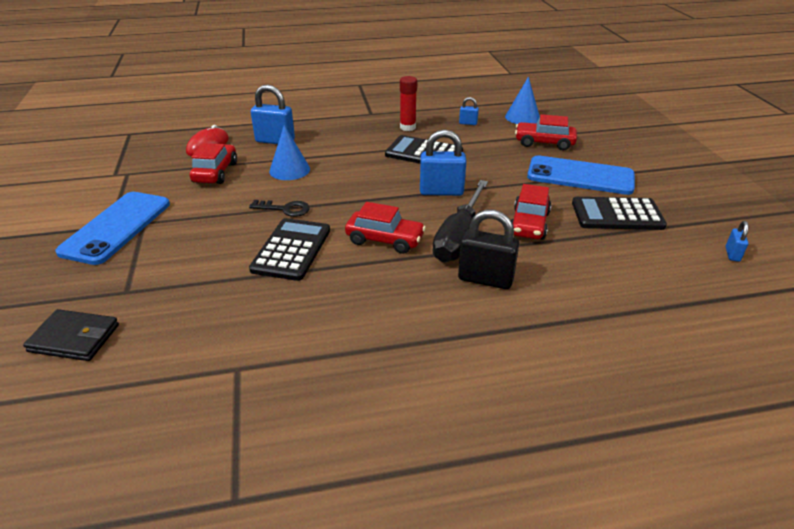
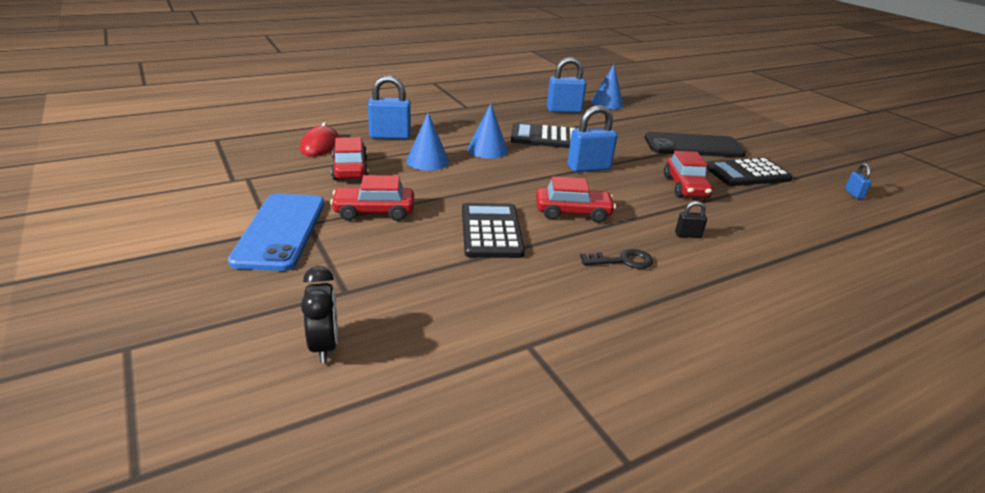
camera: 20 degrees left, 5 degrees down
(74, 338) = (324, 346): black wallet -> black clock
(285, 209) = (453, 196): black key -> black key (623, 261)
(355, 162) = (487, 149): none -> blue cone
(407, 127) = (512, 117): red glue stick -> none
(458, 237) = (636, 204): black screwdriver -> none
(468, 123) = (564, 110): blue padlock -> blue padlock, size x2.00
(485, 279) = (688, 235): black padlock -> black padlock, size x0.50
(544, 143) = (642, 122): red car -> red car (374, 212)
(580, 176) = (693, 146): blue phone -> black phone

